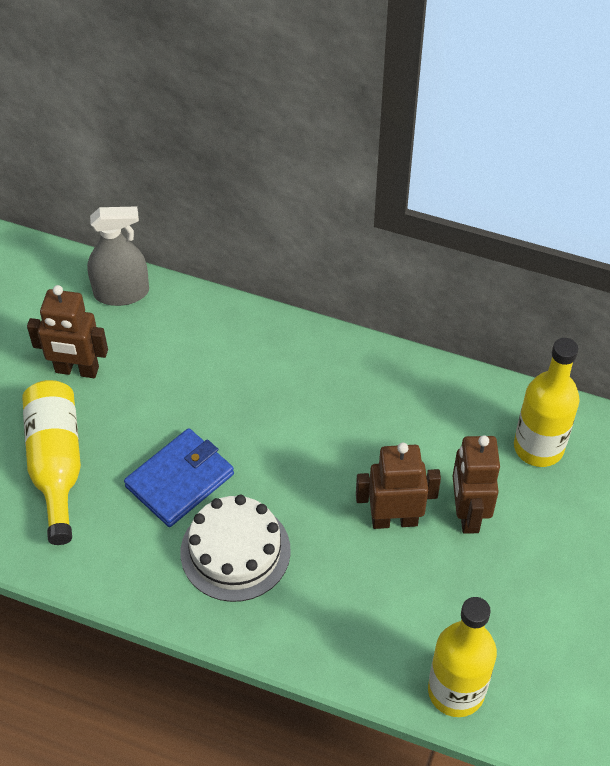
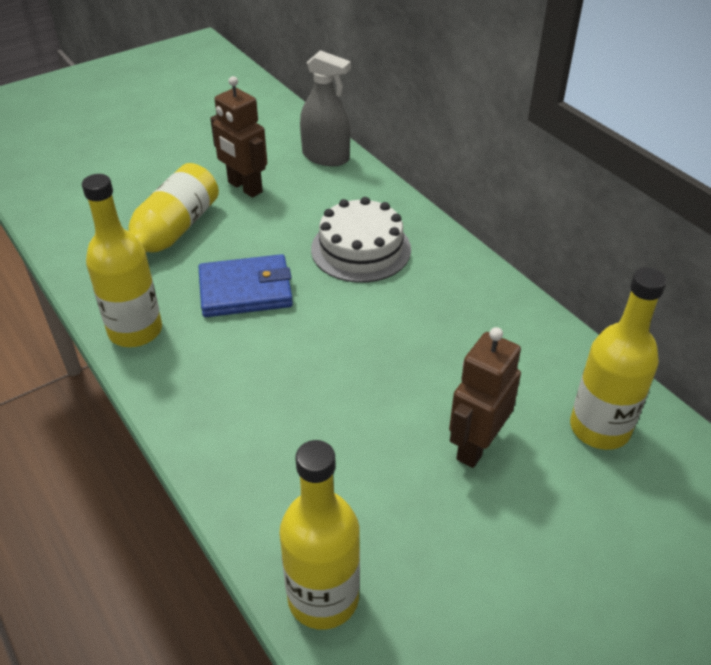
camera: 35 degrees right, 10 degrees down
(123, 575) = (135, 331): none -> yellow bottle
(235, 551) = (237, 362): white cake -> white cake (361, 249)
(394, 520) = (399, 412): brown robot -> none

